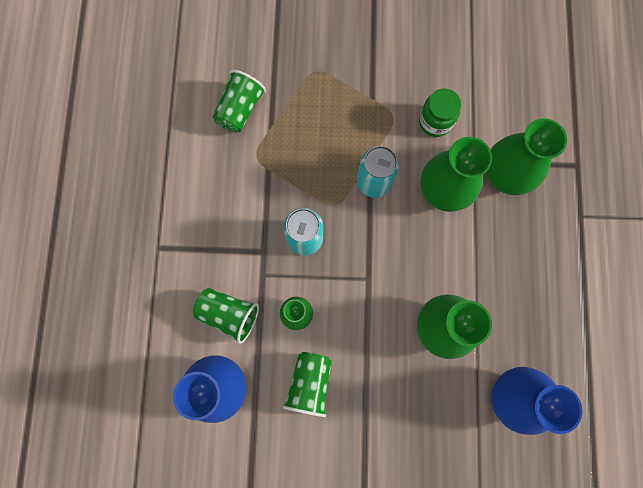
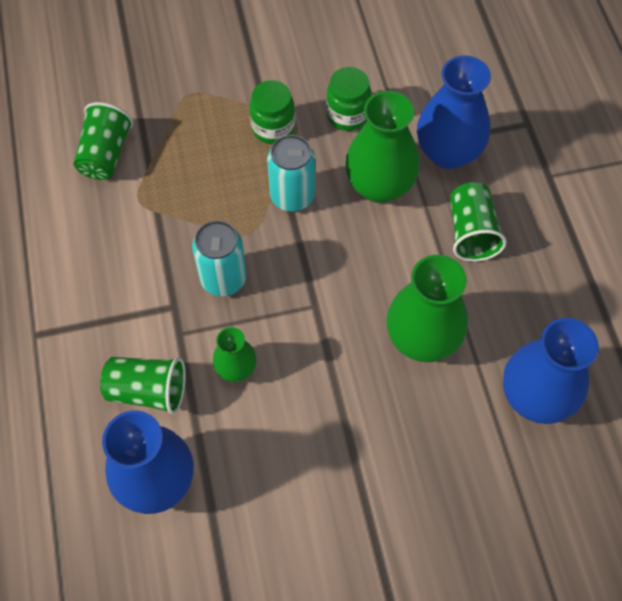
camera: 15 degrees left, 15 degrees down
(310, 383) = (274, 447): green cup -> green cup (471, 232)
(374, 119) = (273, 128): none -> green jar
(505, 175) = (448, 152): green vase -> blue vase

